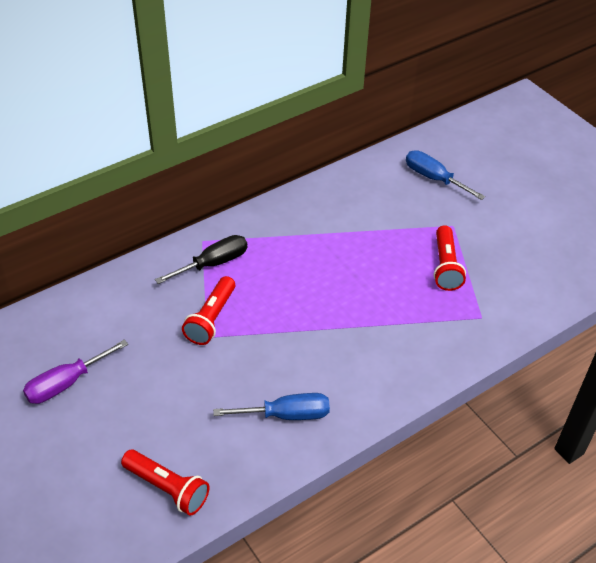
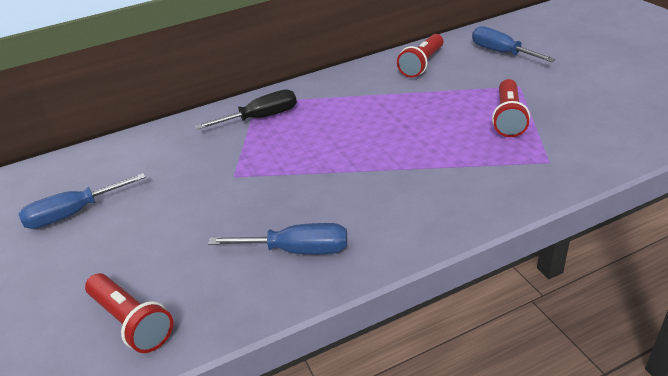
camera: 15 degrees right, 10 degrees down
(66, 383) = (74, 213): purple screwdriver -> blue screwdriver
(211, 319) = (243, 161): red flashlight -> red flashlight (422, 64)

